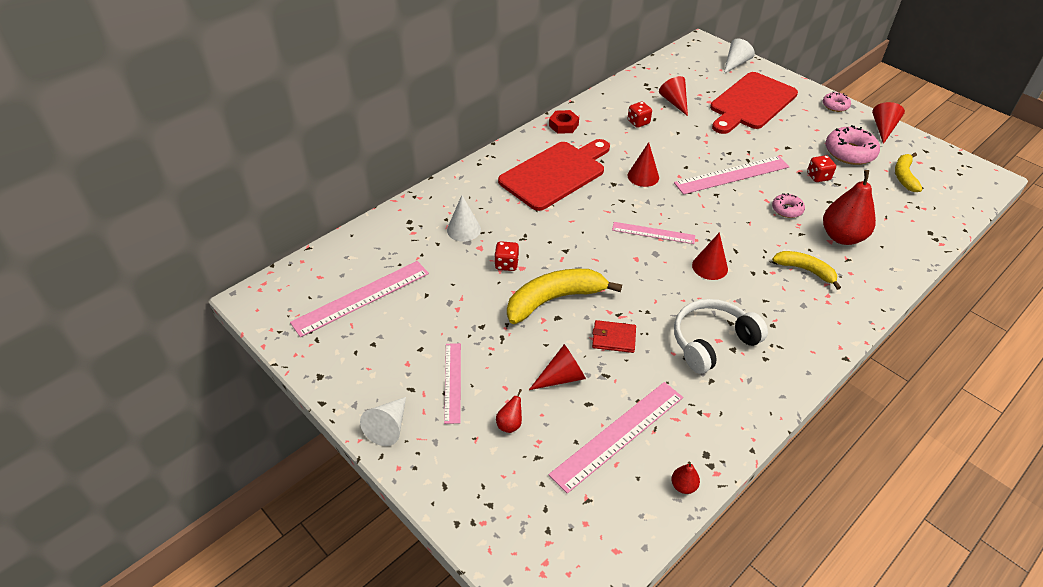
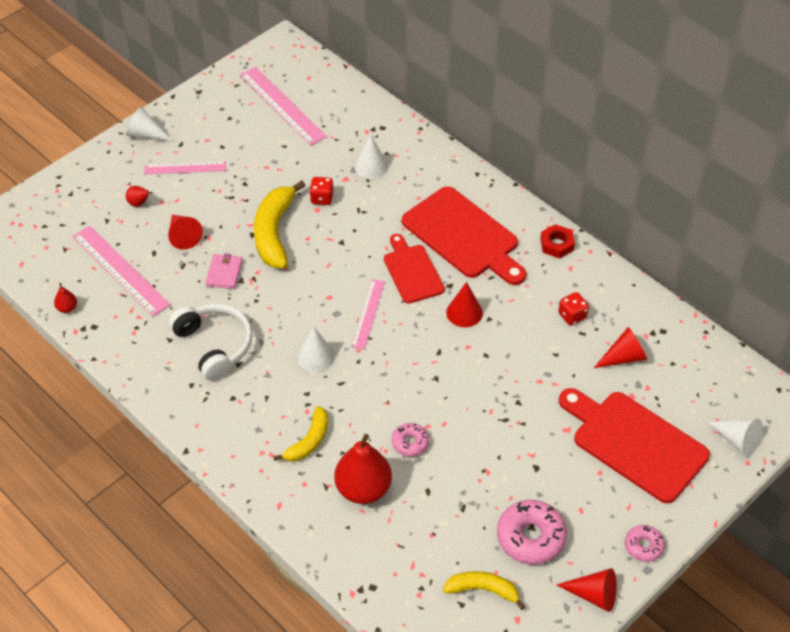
camera: 90 degrees right, 5 degrees up
(554, 299) = (274, 232): yellow banana -> yellow banana turned 150 degrees counterclockwise
(599, 205) = (412, 271): none -> red cutting board
(613, 338) = (224, 273): red wallet -> pink wallet
(710, 267) = (315, 356): red cone -> white cone
(732, 175) = (473, 398): pink ruler -> none
(818, 177) = (475, 489): red dice -> none

